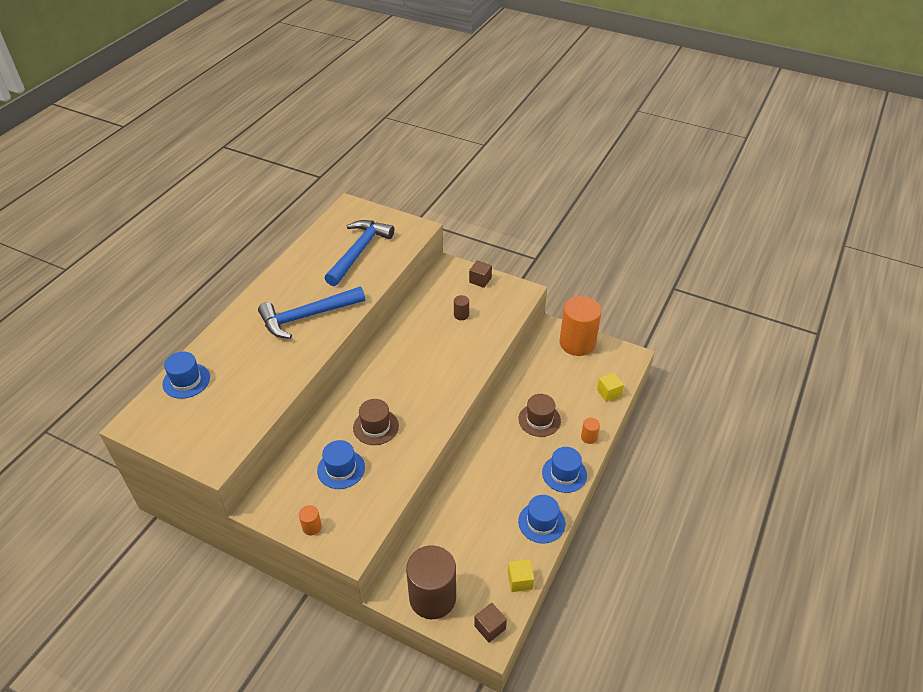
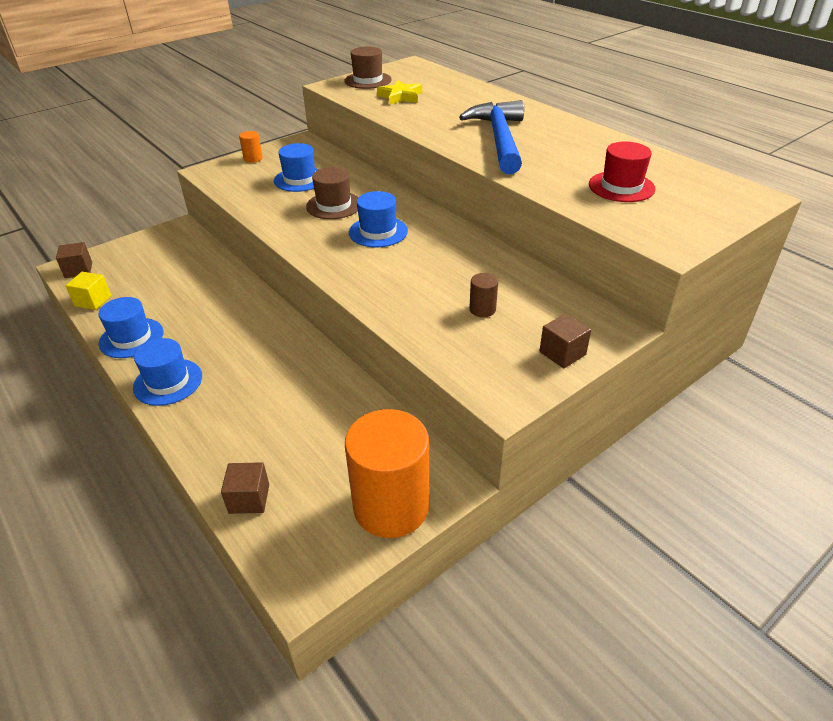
camera: 115 degrees right, 5 degrees down
(186, 381) = (445, 82): blue hat -> blue hat (378, 232)
(233, 399) = (400, 97): none -> yellow star
(359, 252) = (621, 187): blue hammer -> red hat
(432, 597) = (146, 247): brown cylinder -> none
(539, 420) = (271, 390): brown hat -> brown hat (368, 80)
(589, 437) = (194, 432): orange cylinder -> none
(609, 393) = (249, 499): yellow cube -> brown cube

